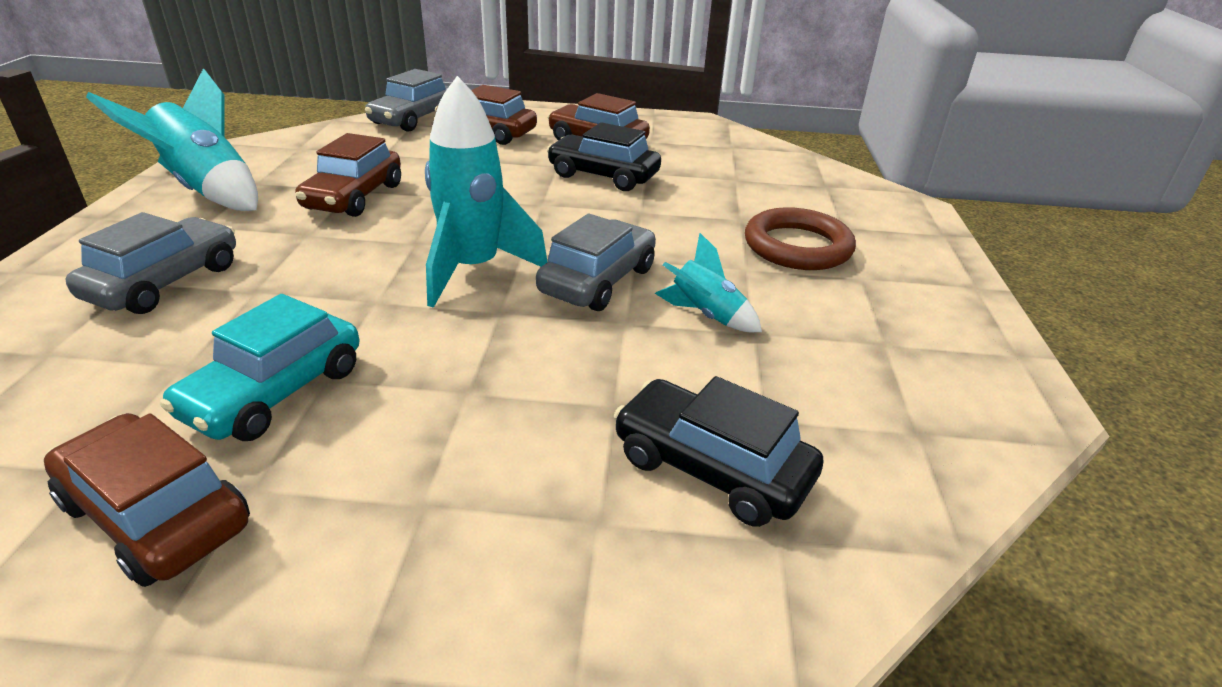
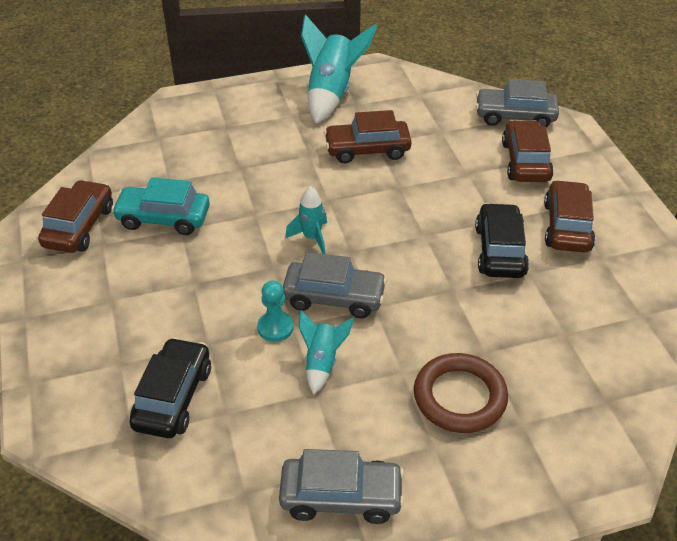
camera: 70 degrees right, 10 degrees up
(165, 282) = (230, 135): grey car -> grey car (341, 497)
(473, 270) = (311, 238): turquoise rocket -> turquoise rocket, size x0.54
(621, 336) = (275, 327): none -> turquoise pawn

